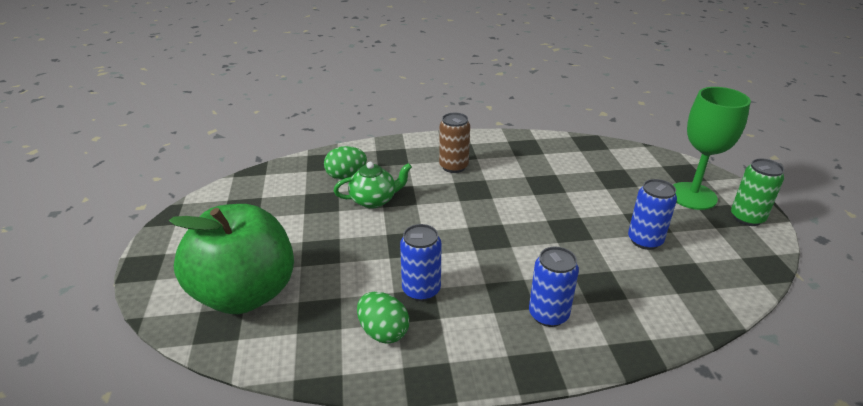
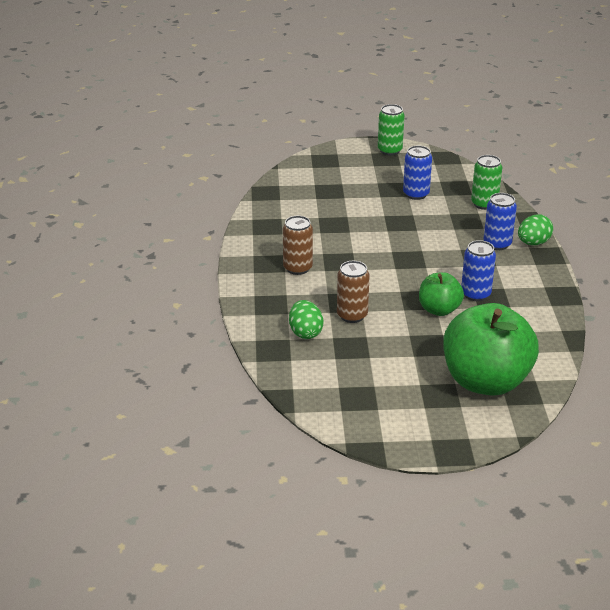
camera: 85 degrees left, 0 degrees up
(374, 200) = (352, 315): green teapot -> brown can
(383, 332) = (521, 312): green egg -> green egg (533, 243)
(386, 259) = (439, 310): none -> green apple
(654, 304) = (484, 204): none -> green can
(692, 196) = (359, 164): green goblet -> none

